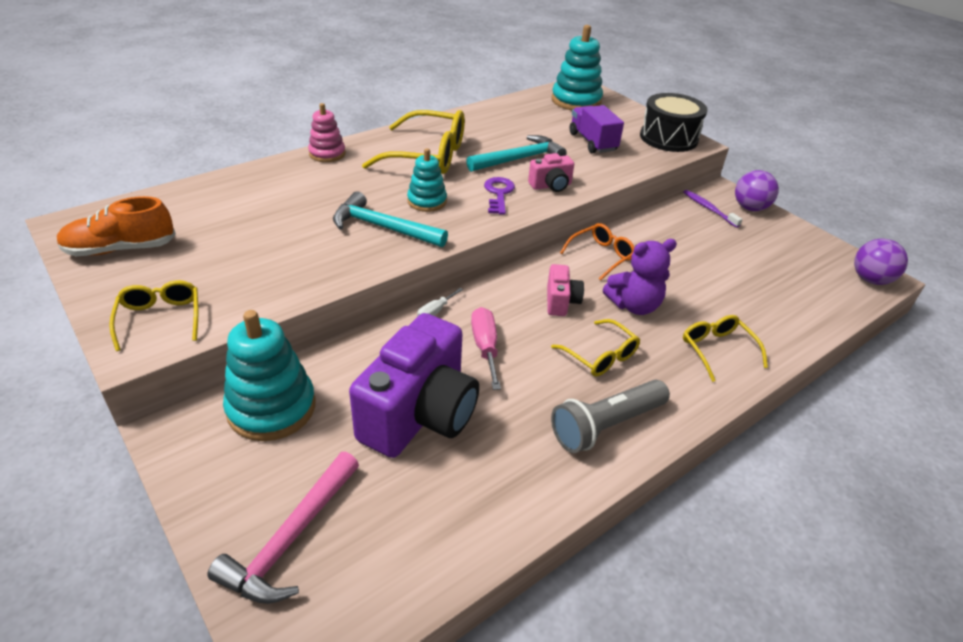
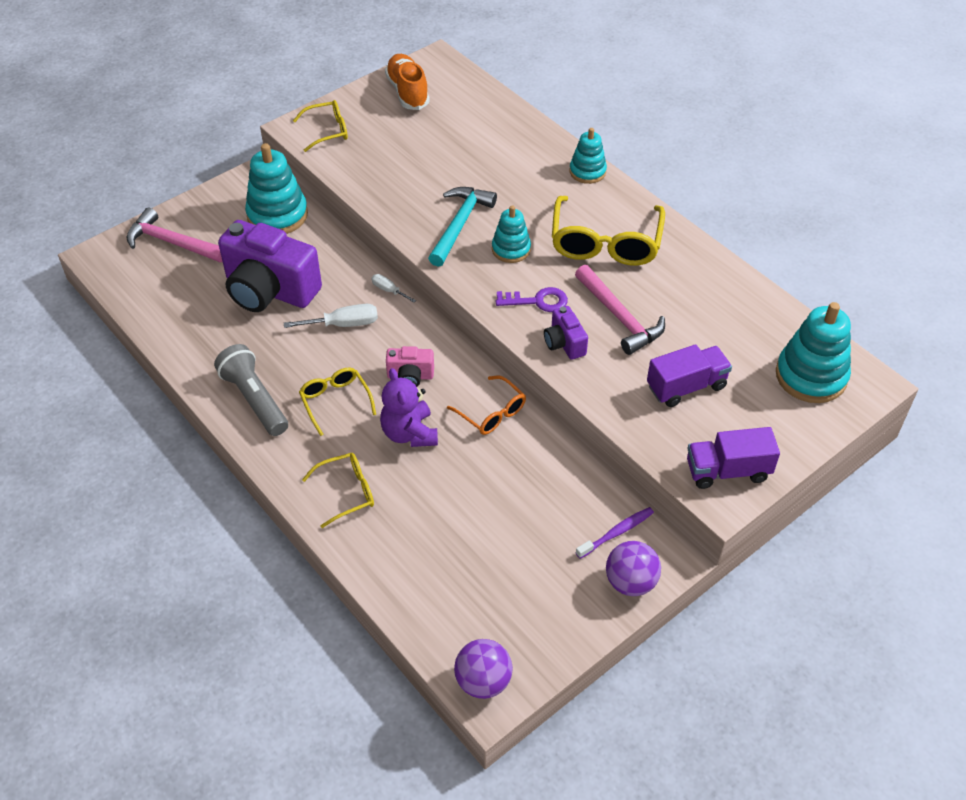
camera: 90 degrees right, 10 degrees up
(327, 154) = (587, 171): pink stacking toy -> turquoise stacking toy
(485, 347) = (344, 324): pink screwdriver -> white screwdriver
(519, 159) = (620, 317): turquoise hammer -> pink hammer
(551, 186) = (564, 343): pink camera -> purple camera
(600, 356) = (335, 401): yellow glasses -> yellow glasses turned 105 degrees clockwise
(668, 138) = (727, 471): black drum -> purple truck

